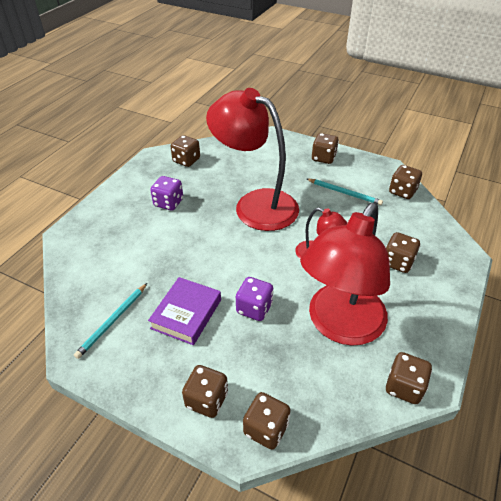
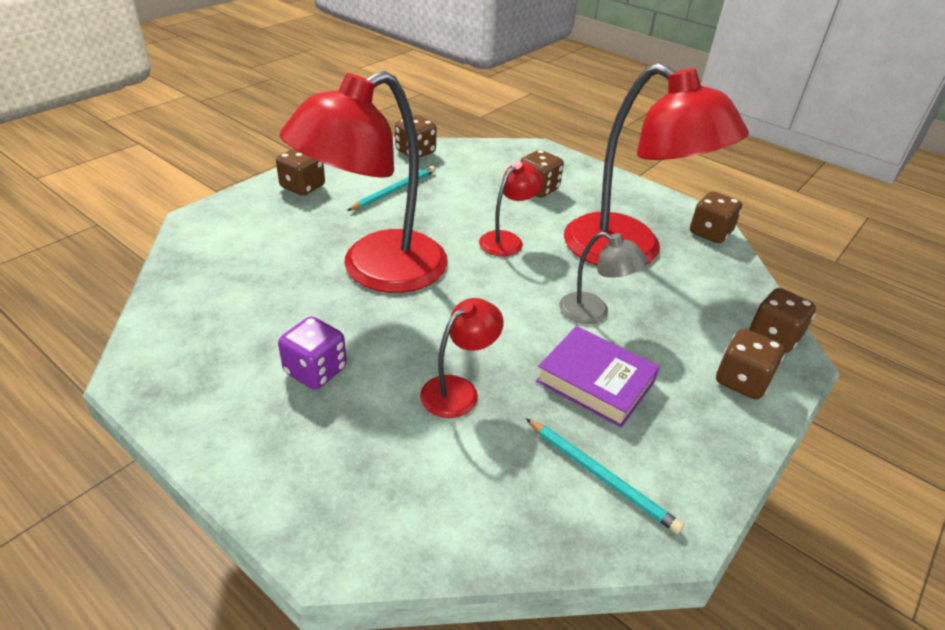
camera: 80 degrees left, 5 degrees down
(166, 255) = (458, 390): none -> red lamp
(186, 160) = (193, 329): brown dice -> none
(254, 308) = (593, 312): purple dice -> grey lamp

